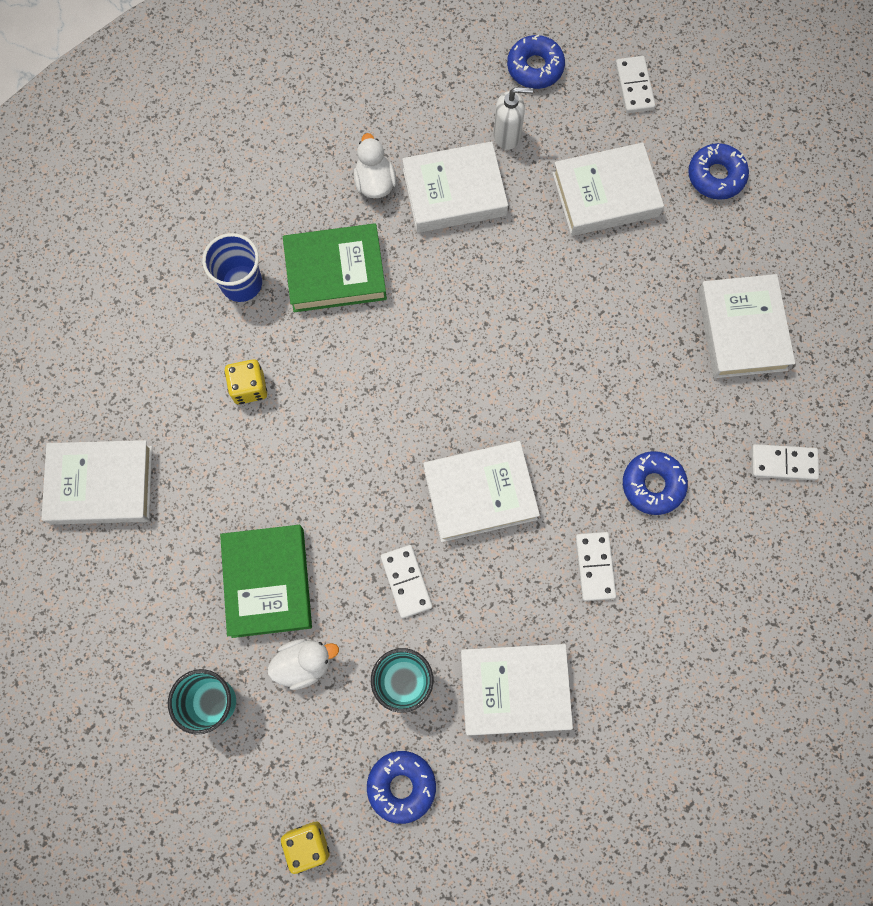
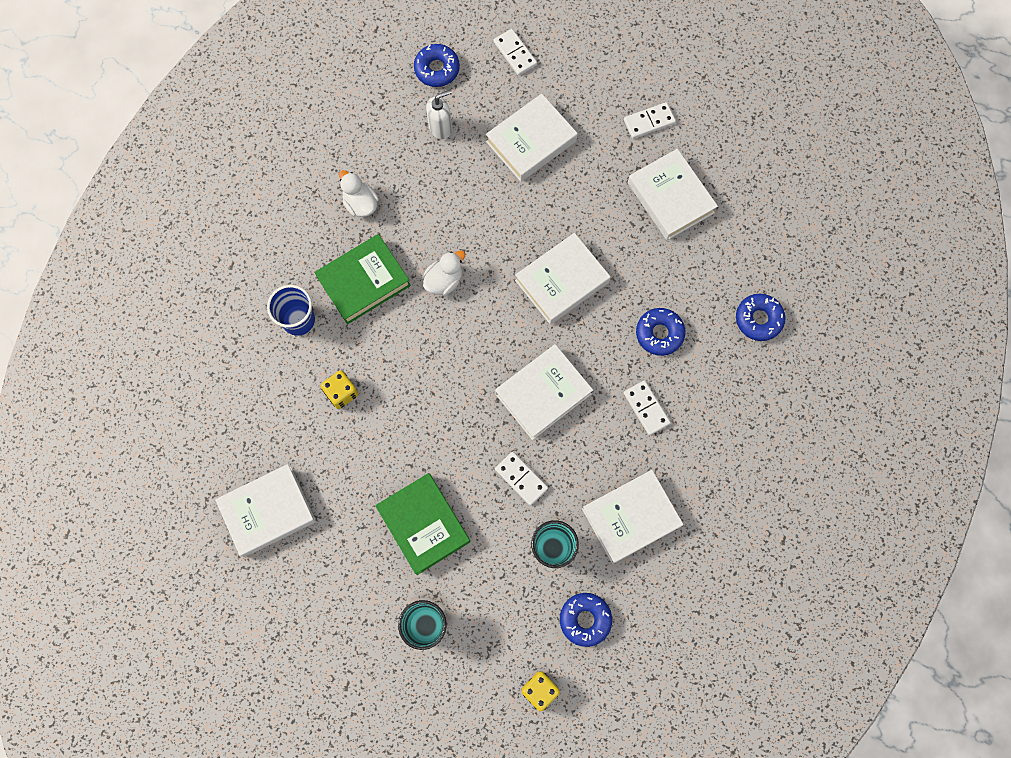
camera: 25 degrees left, 0 degrees up
(304, 663) = (477, 568): white duck -> white duck (444, 280)
(454, 192) = (422, 186): white book -> white book (562, 281)
(716, 176) = (602, 95): blue donut -> blue donut (758, 319)
(783, 463) = (740, 278): white domino -> white domino (649, 121)

